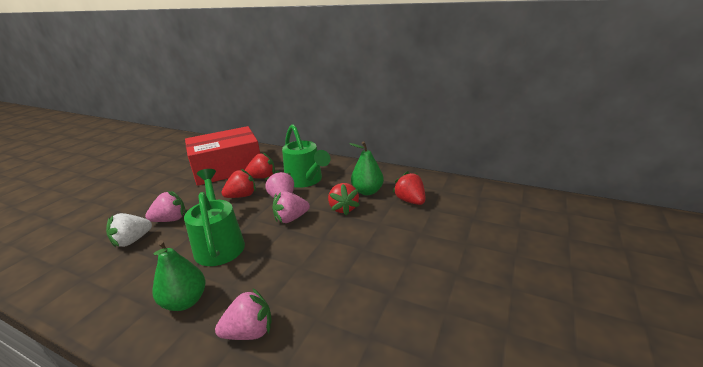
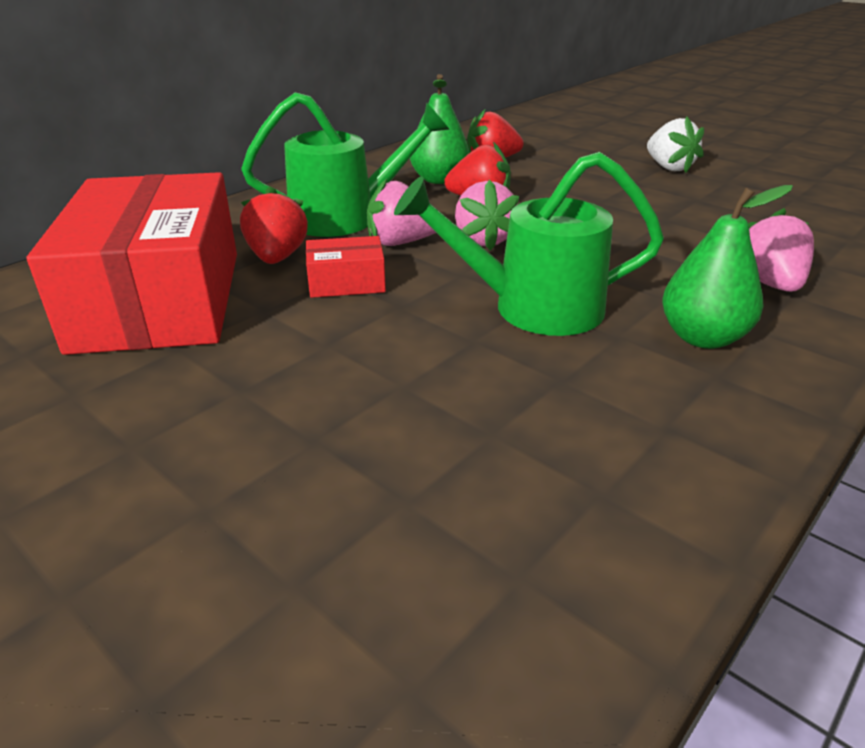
camera: 75 degrees left, 5 degrees up
(132, 241) = (456, 430): white strawberry -> white strawberry (669, 167)
(170, 219) = (385, 375): pink strawberry -> none
(242, 196) = (346, 282): red strawberry -> red box

